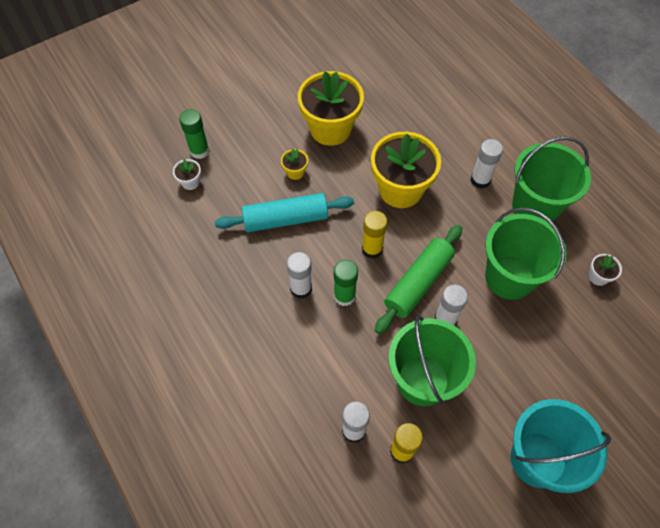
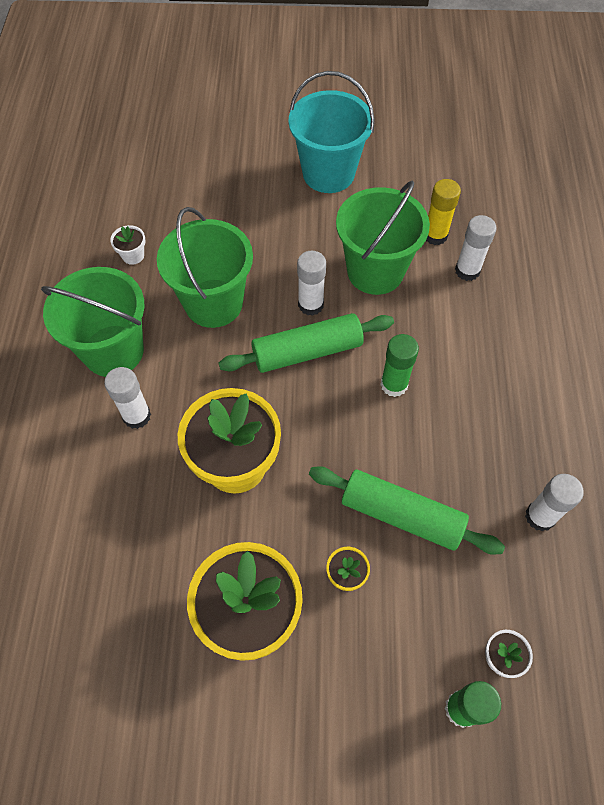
camera: 145 degrees left, 0 degrees up
(285, 219) = (402, 515): turquoise rolling pin -> green rolling pin
(301, 288) = (436, 420): white glue stick -> white glue stick (540, 516)
(372, 249) = (326, 415): yellow glue stick -> none

